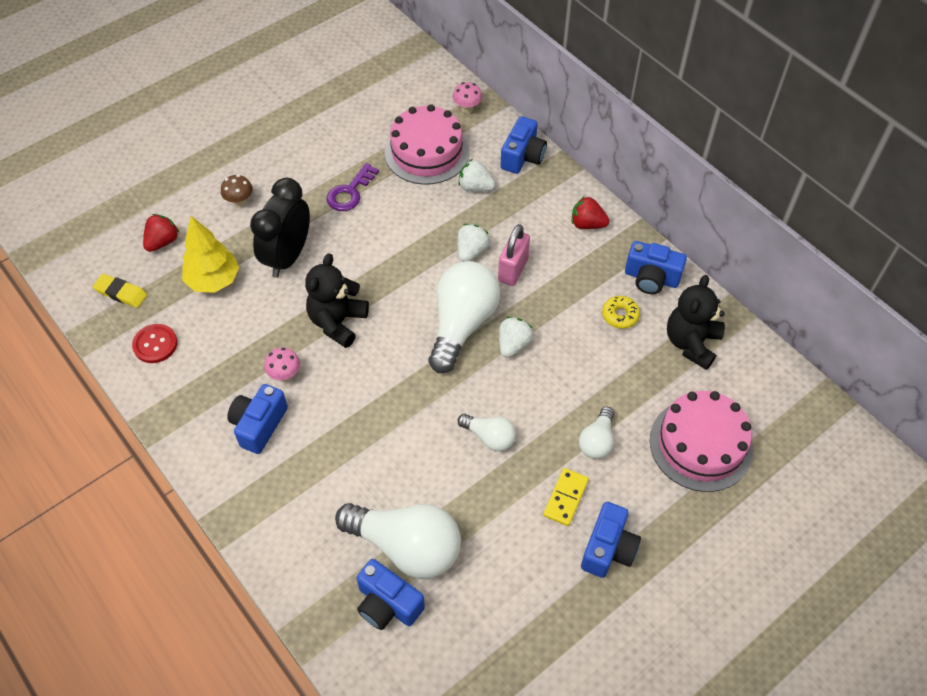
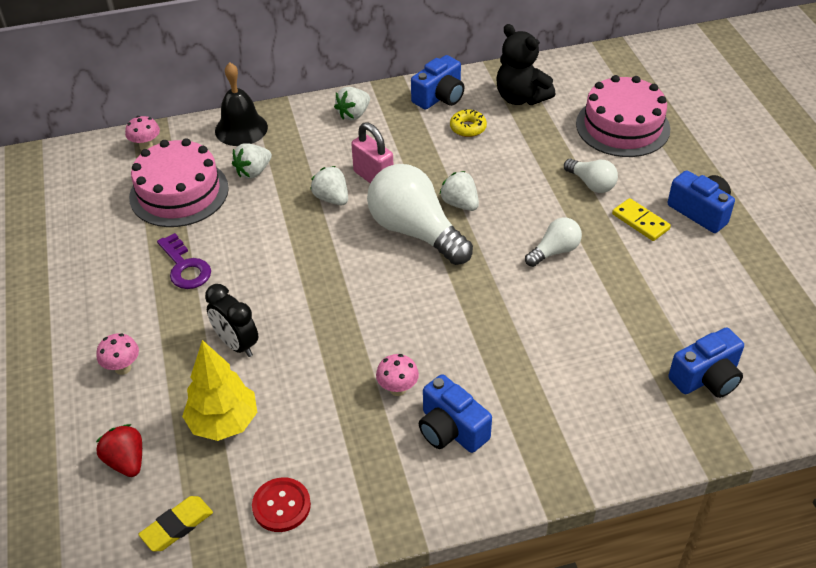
camera: 65 degrees left, 10 degrees down
(240, 202) = (123, 368): brown mushroom -> pink mushroom
(288, 257) = (237, 344): black clock -> black clock, size x0.65
(337, 322) = (354, 325): black teddy bear -> none
(406, 547) = (649, 346): white light bulb -> none
(522, 157) = (241, 129): blue camera -> black bell
(587, 224) = (353, 114): red strawberry -> white strawberry

